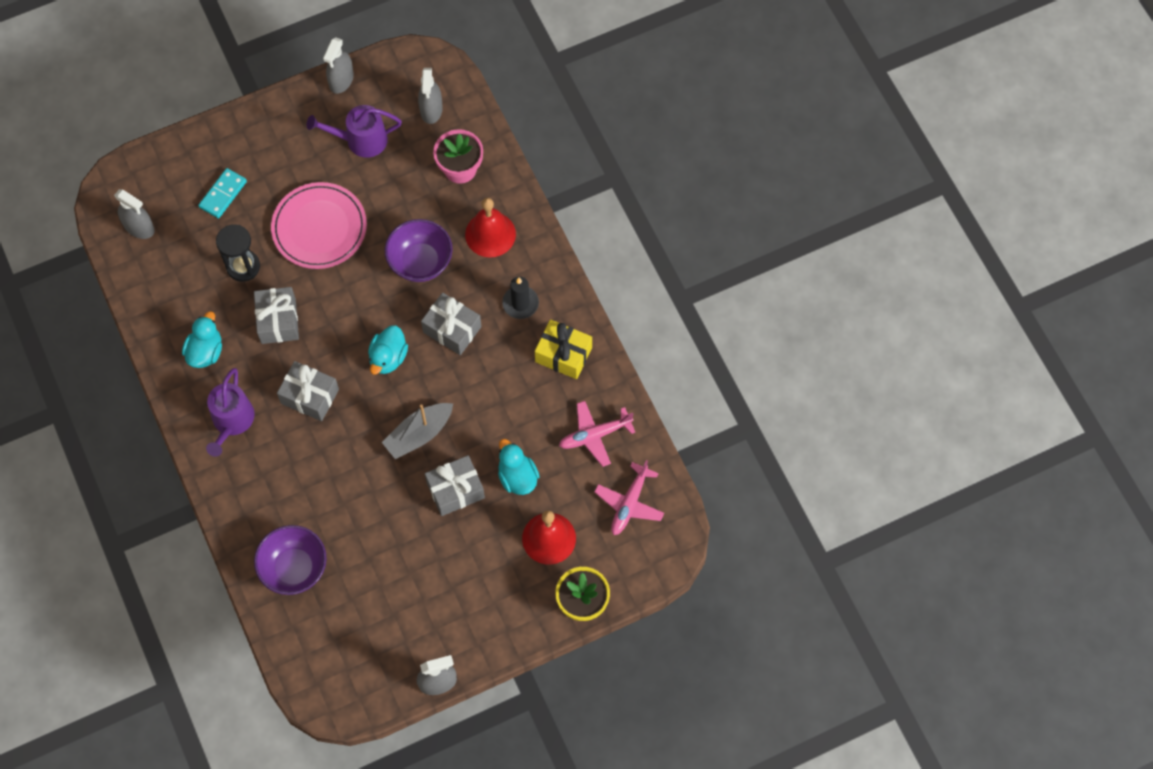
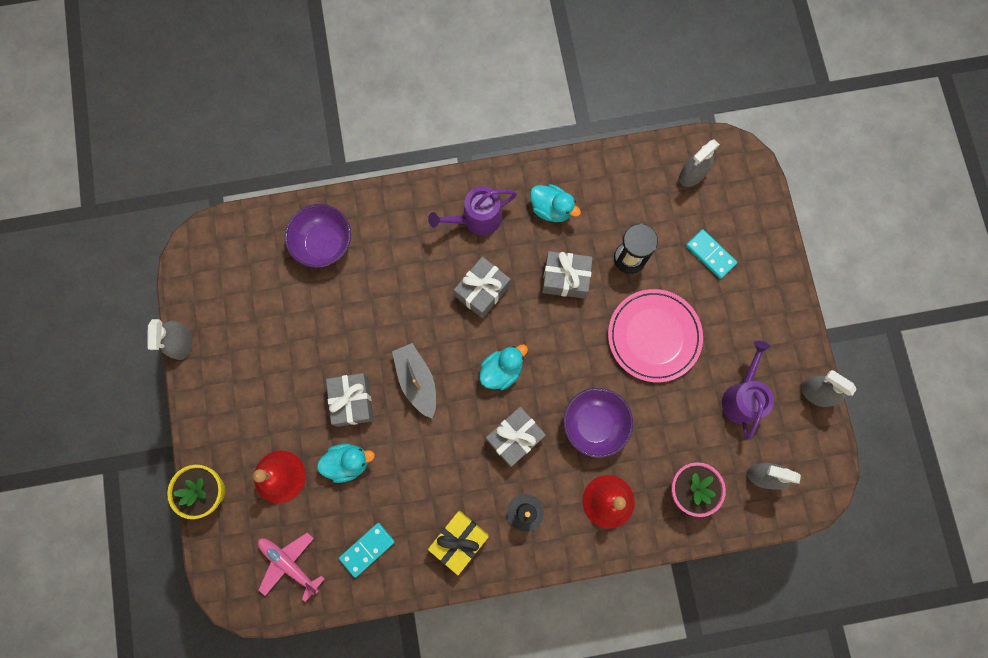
camera: 105 degrees right, 10 degrees up
(232, 421) = (477, 218): purple watering can -> purple watering can turned 45 degrees counterclockwise
(388, 357) = (501, 370): turquoise duck -> turquoise duck turned 105 degrees clockwise
(595, 435) = (367, 549): pink plane -> turquoise domino

